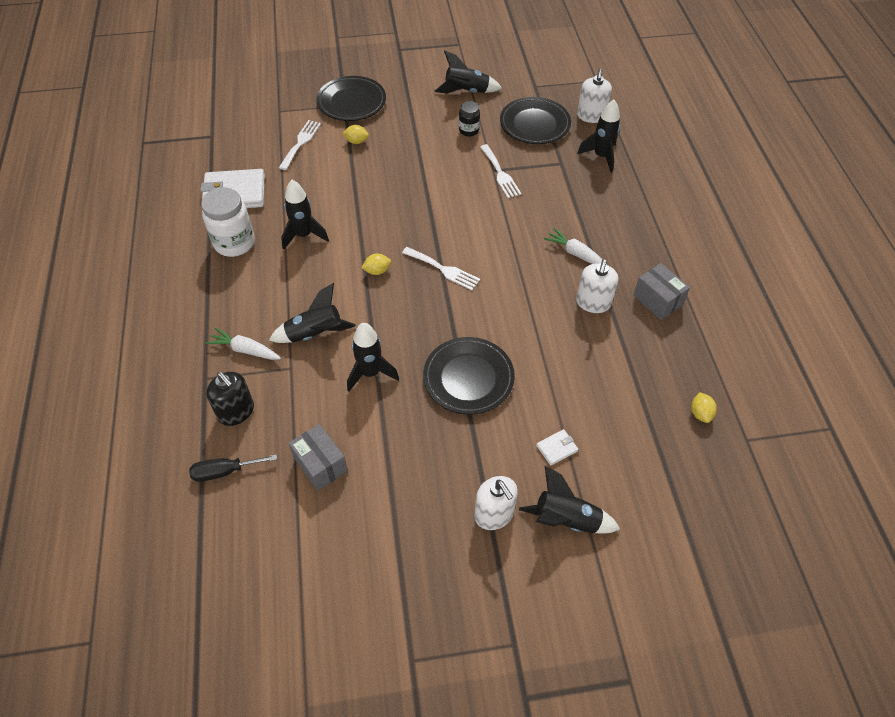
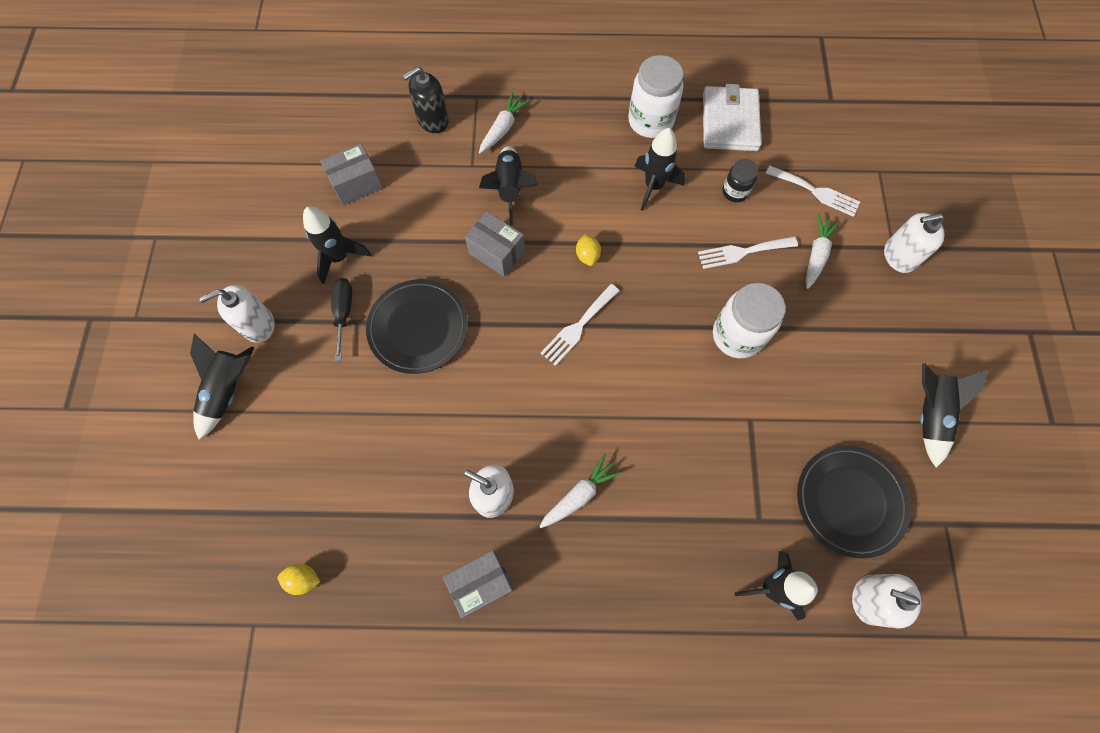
camera: 100 degrees right, 15 degrees up
(224, 471) = (372, 111): black screwdriver -> black screwdriver (344, 312)
(351, 102) = (899, 256): black plate -> white soap dispenser
(356, 141) = (816, 255): yellow lemon -> white carrot
(370, 373) = (448, 235): black rocket -> black rocket (339, 257)
(383, 333) = (496, 252): none -> grey box
(431, 179) = (737, 335): none -> white jar
(469, 130) = (836, 401): black jar -> black jar (735, 192)
(500, 174) = (742, 427): white fork -> white fork (742, 252)
(556, 448) = (309, 401): white wallet -> none

